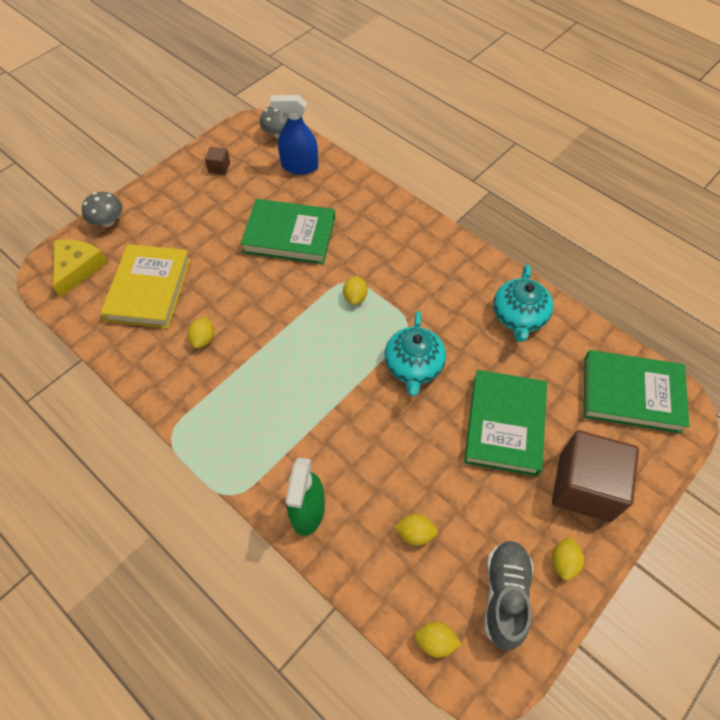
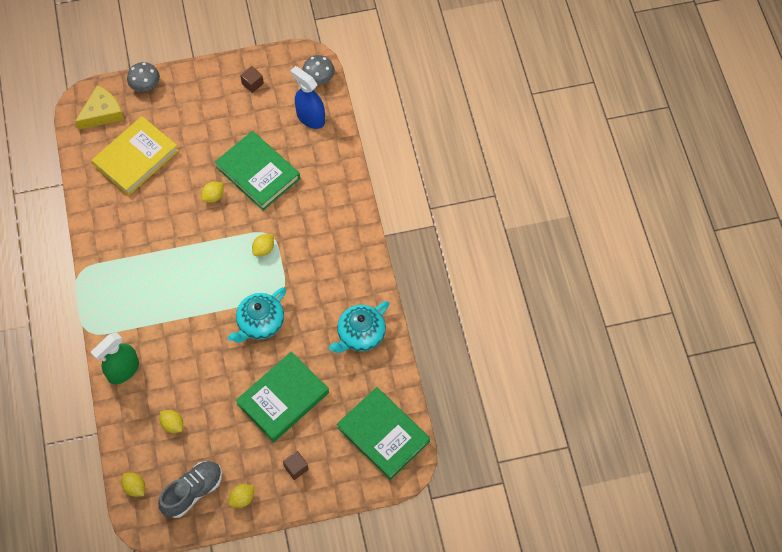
camera: 35 degrees right, 5 degrees up
(203, 339) = (144, 218): yellow lemon -> yellow lemon (213, 196)
(585, 486) = (296, 468): brown cube -> brown cube, size x0.41

